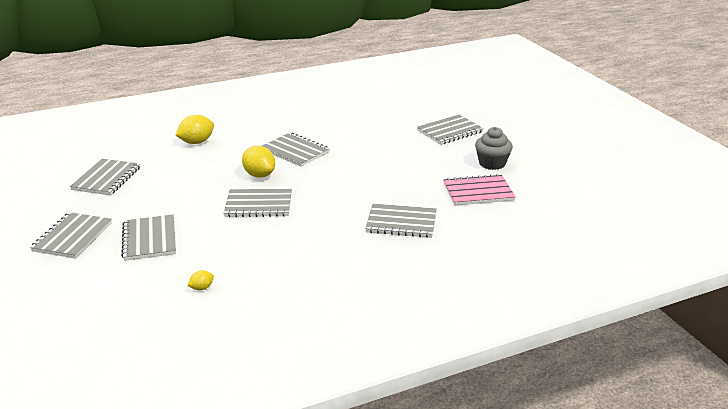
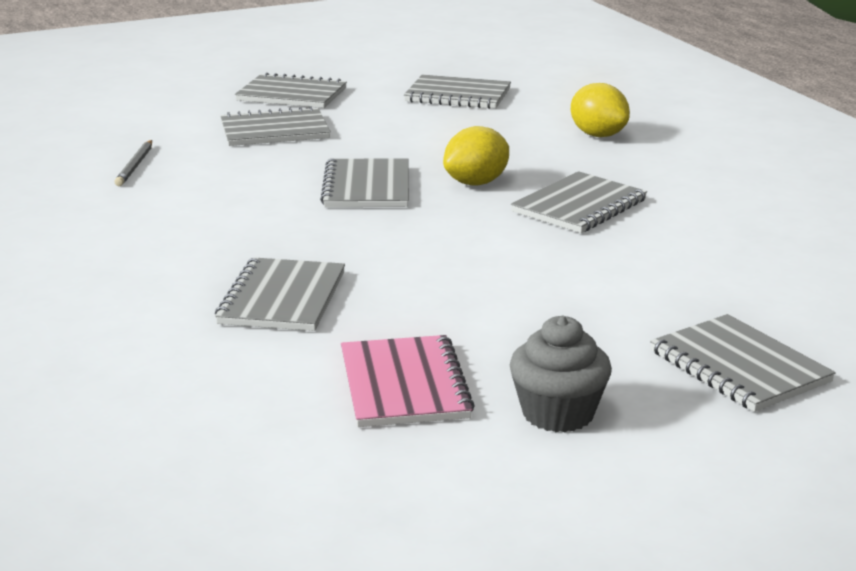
camera: 90 degrees right, 5 degrees down
(202, 288) = (135, 166): yellow lemon -> grey pencil

